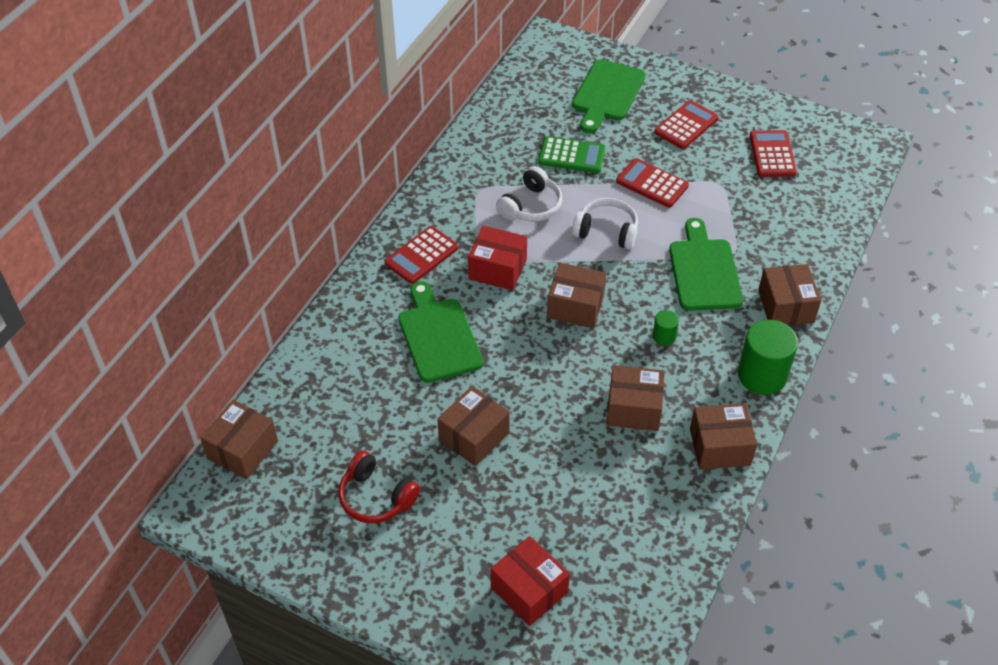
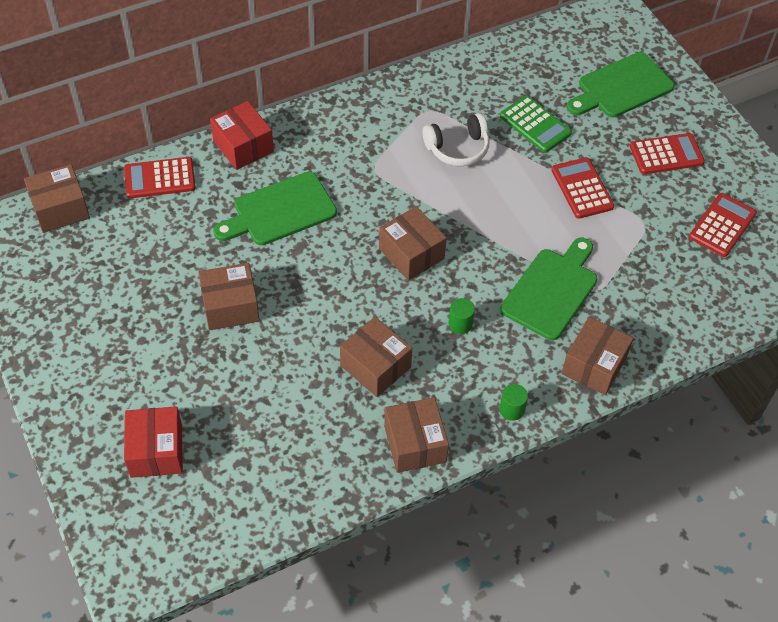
camera: 35 degrees right, 5 degrees up
(376, 497) = (116, 306): red headphones -> none
(421, 255) = (329, 138): red calculator -> red calculator (160, 178)
(438, 336) = (280, 211): green cutting board -> green cutting board turned 135 degrees counterclockwise
(497, 269) = (379, 185): red box -> red box (243, 146)
(606, 231) = (500, 206): white headphones -> none
(720, 447) = (415, 444): brown box -> brown box turned 45 degrees clockwise
(762, 375) = (512, 409): green cylinder -> green cylinder, size x0.49

